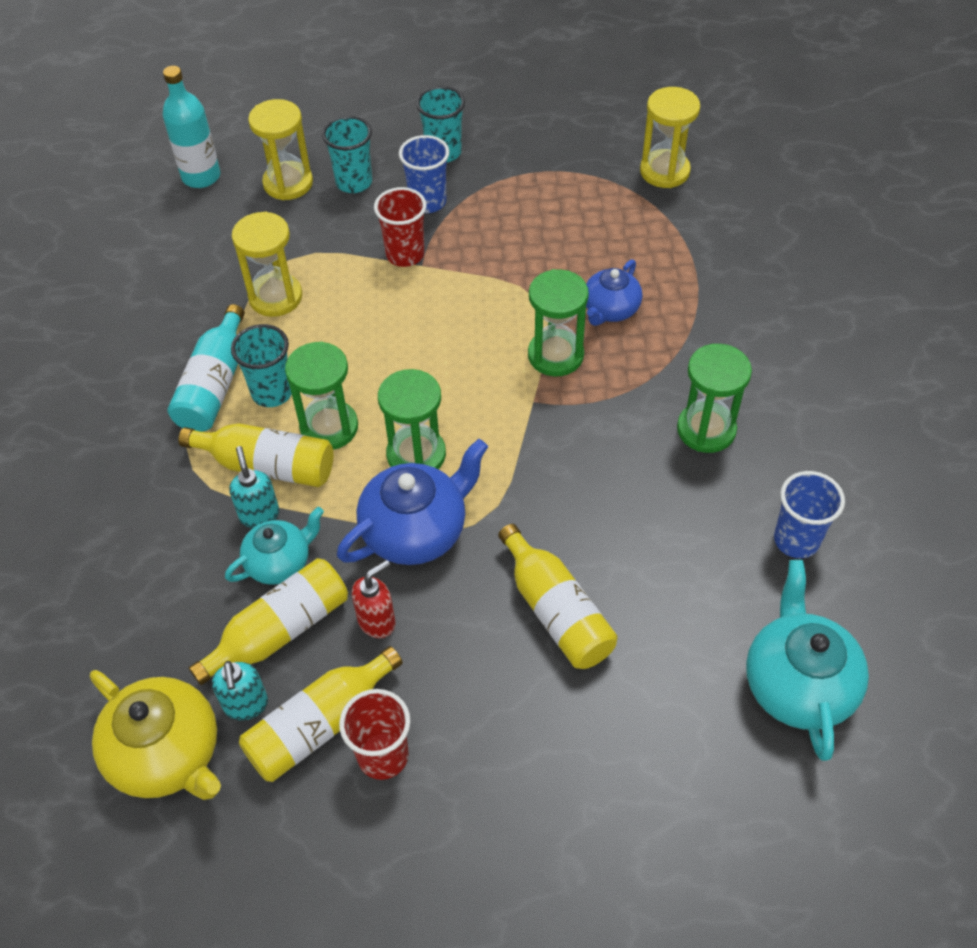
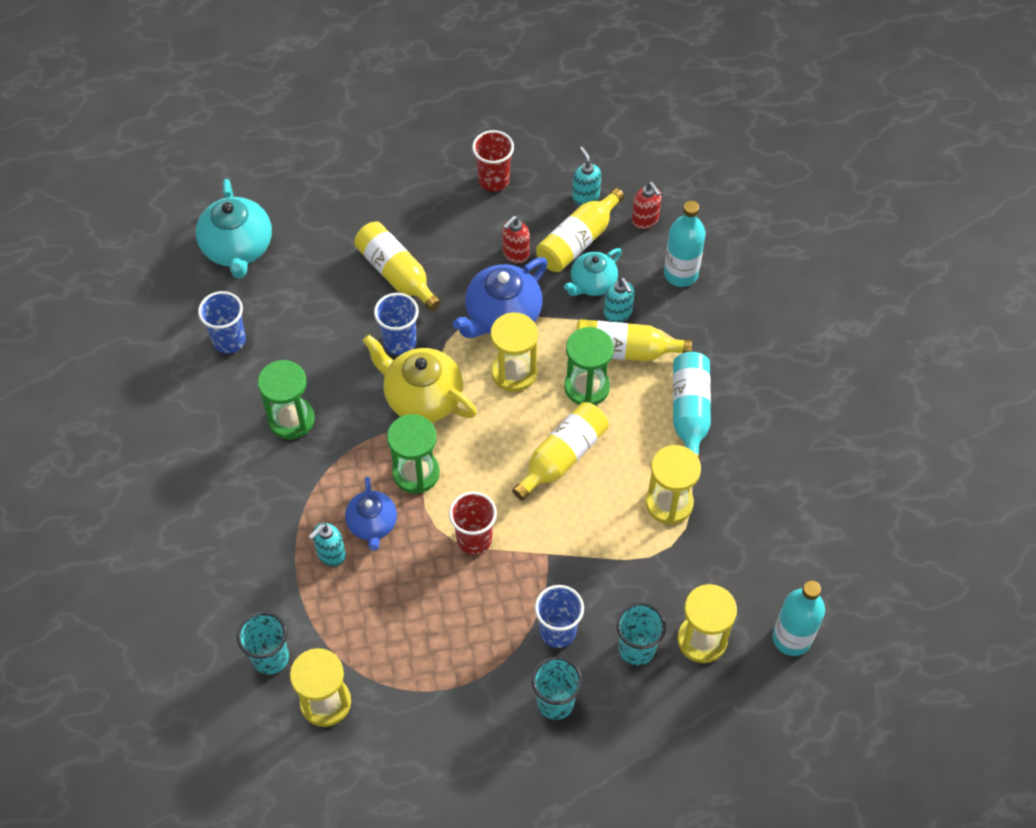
camera: 170 degrees right, 5 degrees up
(153, 561) = (680, 274): none -> turquoise bottle
(168, 754) = (623, 166): yellow teapot -> yellow teapot (422, 397)
(170, 652) = (645, 220): none -> red soap dispenser
(272, 392) = (641, 411): turquoise cup -> turquoise cup (270, 658)
(319, 725) = (536, 192): yellow bottle -> yellow bottle (562, 457)
(405, 255) = (565, 564): red cup -> red cup (474, 539)
(416, 454) = (514, 372): green hourglass -> yellow hourglass
(560, 511) = (400, 342): none -> blue cup
(610, 310) = (372, 524): blue teapot -> blue teapot turned 150 degrees clockwise
(658, 287) = (331, 554): none -> turquoise soap dispenser

